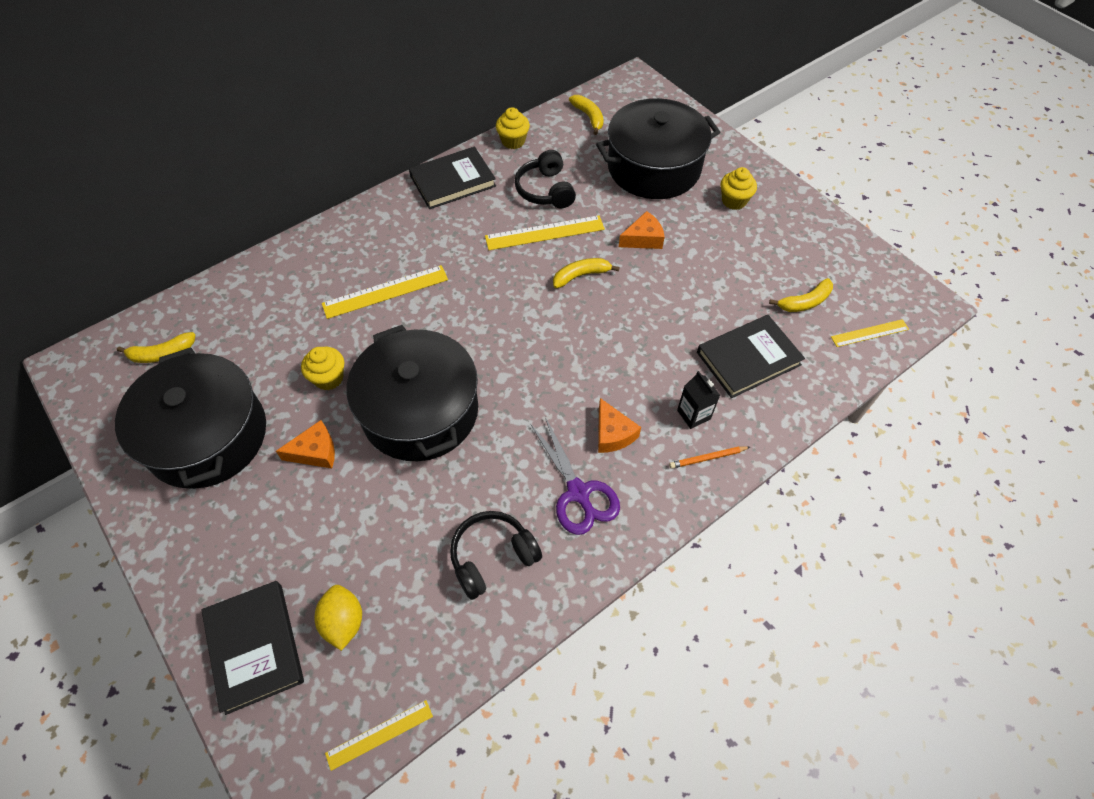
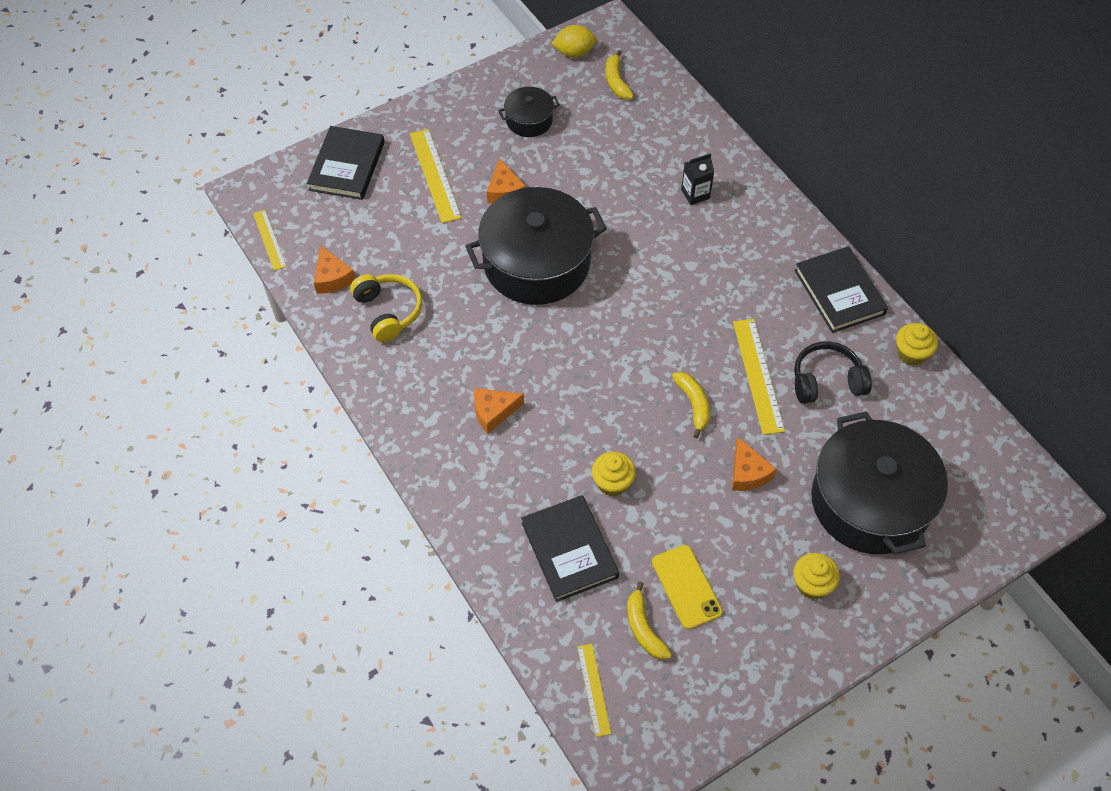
camera: 95 degrees right, 0 degrees up
(207, 436) = (529, 120): black pot -> black pot, size x0.47
(255, 647) = (347, 166): black book -> black book turned 60 degrees counterclockwise
(329, 378) = (579, 196): yellow cupcake -> yellow cupcake (612, 483)
(343, 622) = (354, 216): yellow lemon -> yellow lemon (574, 53)
(385, 291) = (679, 235): yellow ruler -> yellow ruler (435, 175)
(443, 634) = (332, 278): none -> orange cheese
(492, 557) = (388, 311): black headphones -> yellow headphones
(578, 493) = (436, 378): purple scissors -> none
(589, 117) = (964, 439): yellow banana -> none
(693, 414) = (506, 485): black carton -> black carton (695, 194)
(707, 458) = (456, 489): orange pencil -> none
(759, 276) = (686, 587): none -> yellow phone

